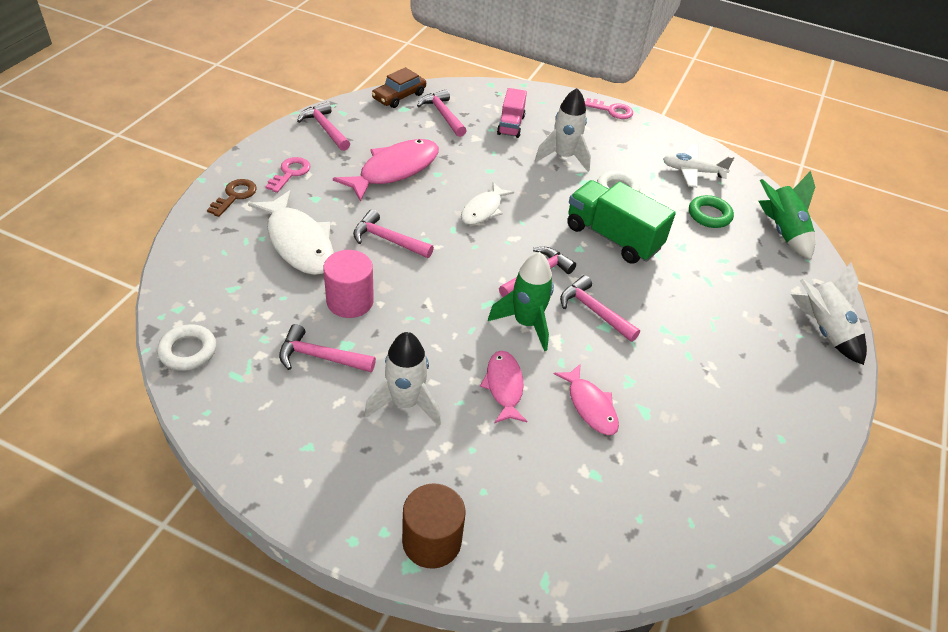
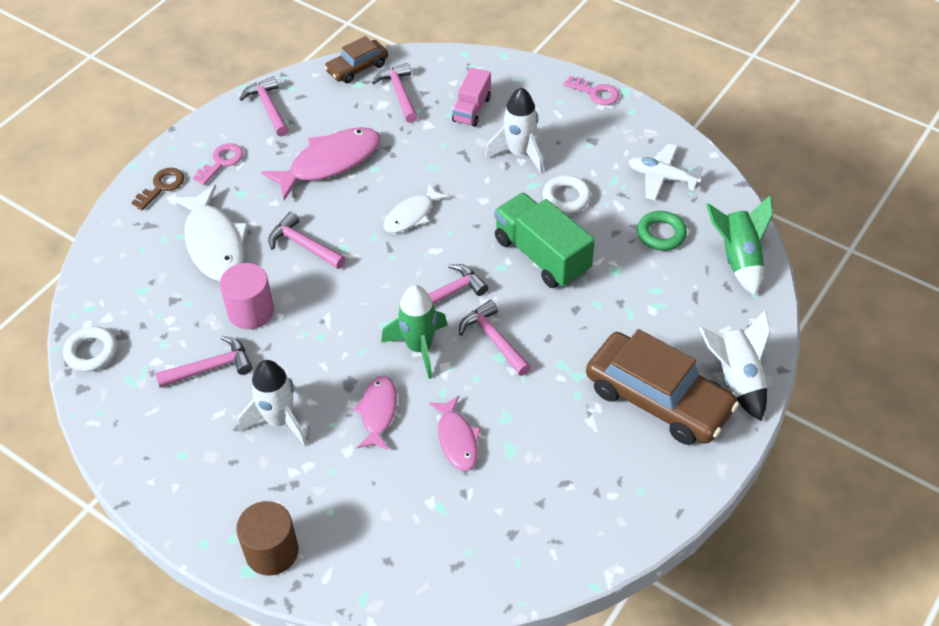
camera: 15 degrees right, 5 degrees up
(320, 357) = (211, 368): pink hammer -> pink hammer turned 135 degrees clockwise
(763, 353) = (658, 399): none -> brown car

